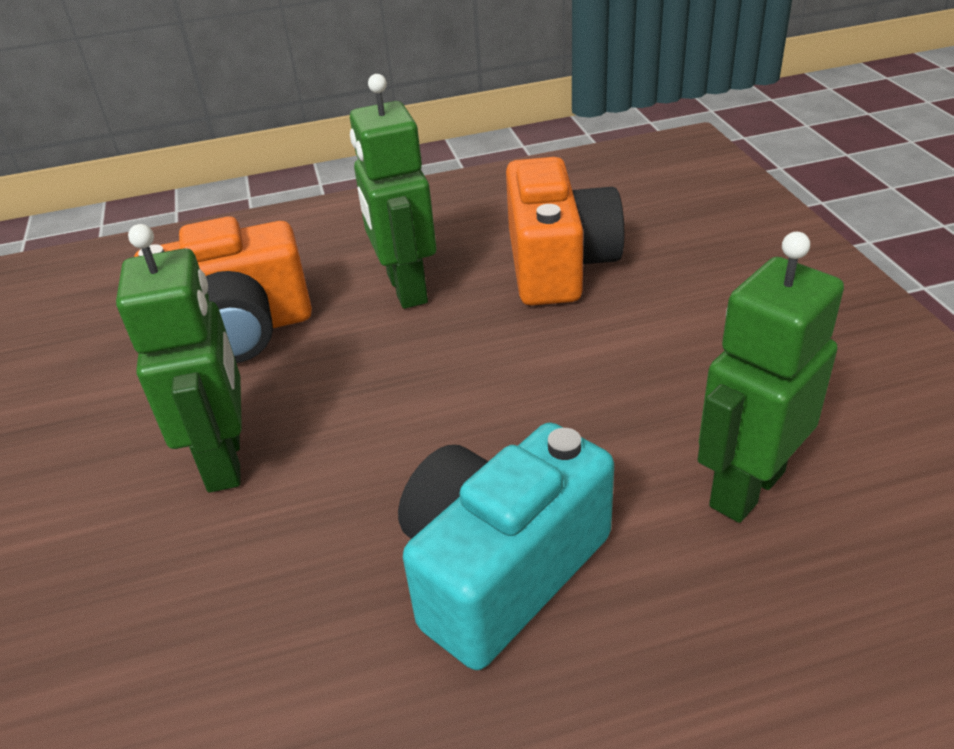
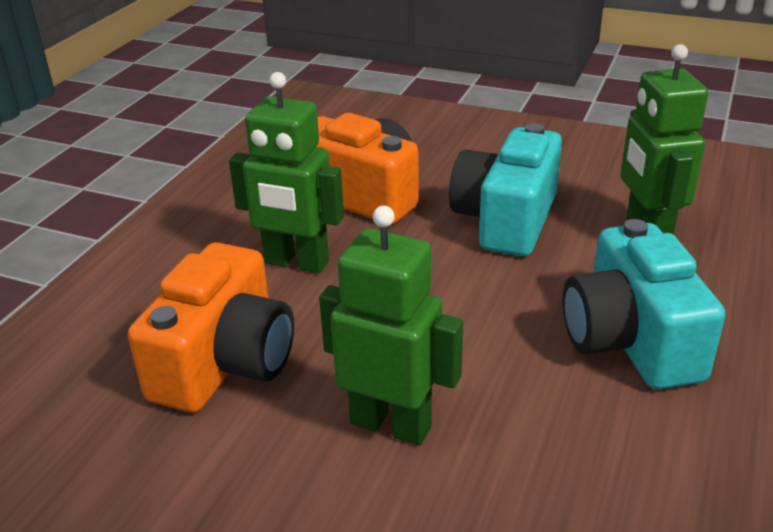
camera: 55 degrees left, 5 degrees down
(629, 369) = (506, 220): none -> turquoise camera

